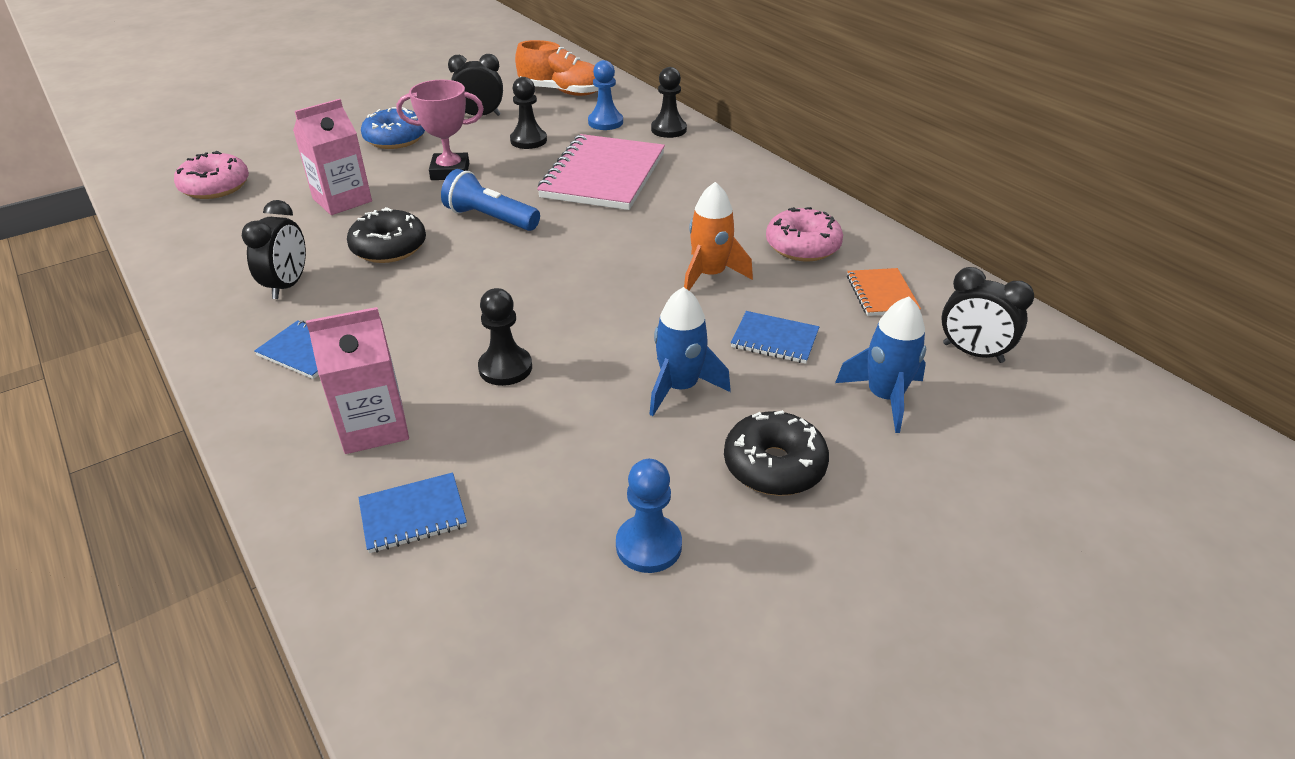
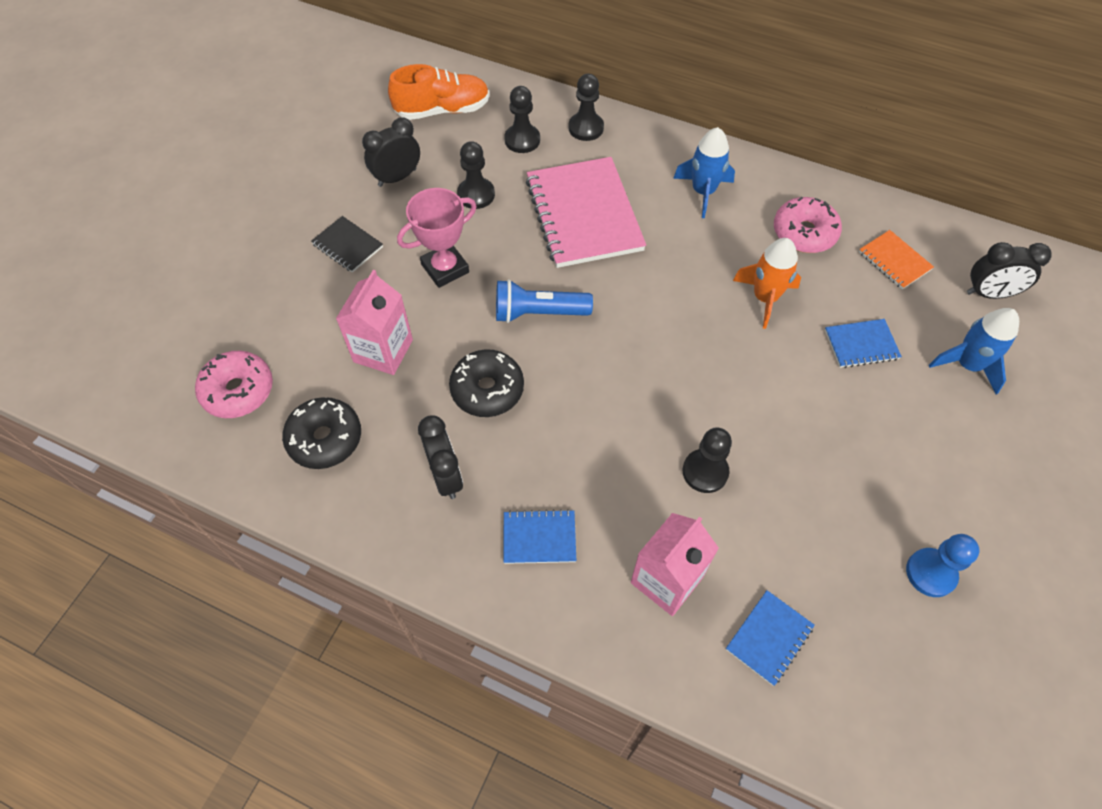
camera: 30 degrees left, 20 degrees up
(395, 139) = (347, 246): blue donut -> black notebook
(605, 122) = (522, 140): blue pawn -> black pawn
(680, 387) = (838, 425): blue rocket -> blue rocket (703, 192)
(774, 466) = (949, 464): black donut -> black donut (325, 439)

